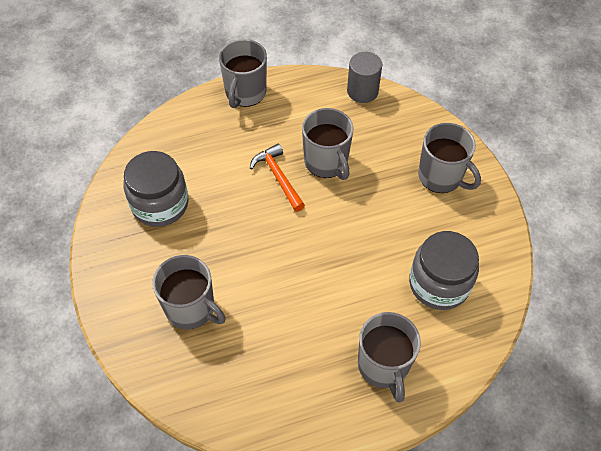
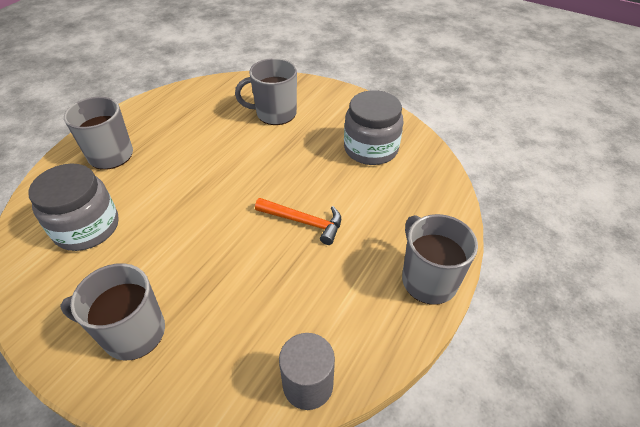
camera: 140 degrees right, 10 degrees down
(326, 162) = (272, 264): grey mug -> none

